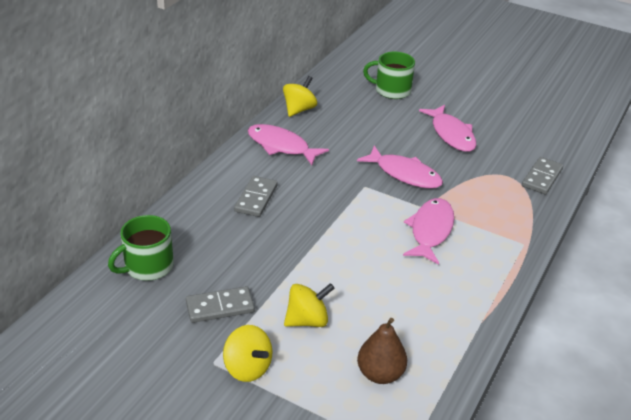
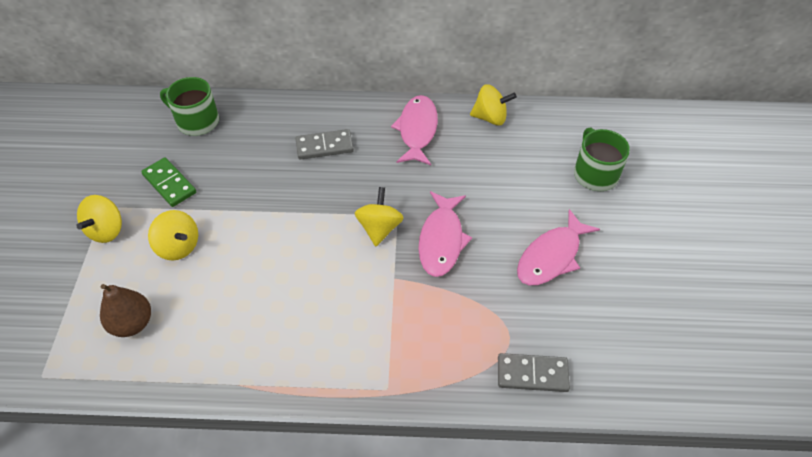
camera: 65 degrees right, 15 degrees up
(220, 307) = (169, 184): grey domino -> green domino
(371, 199) = (379, 228): none -> yellow spinning top
(430, 230) = (358, 294): pink fish -> none

